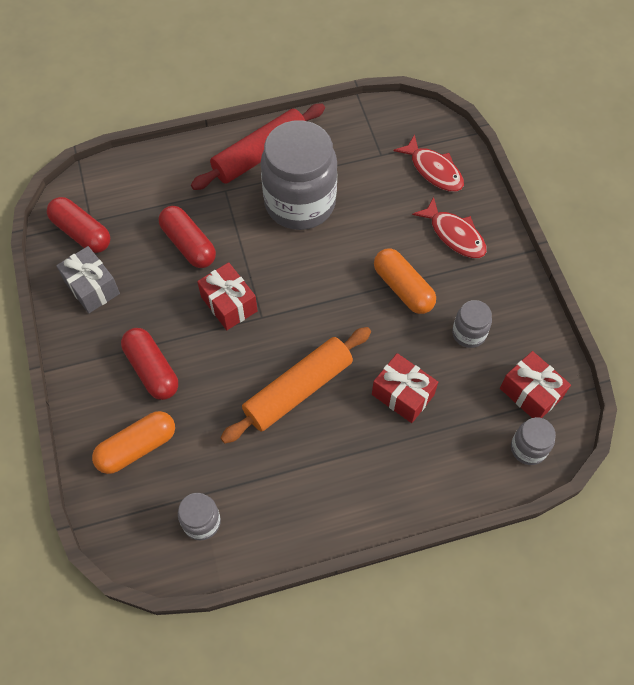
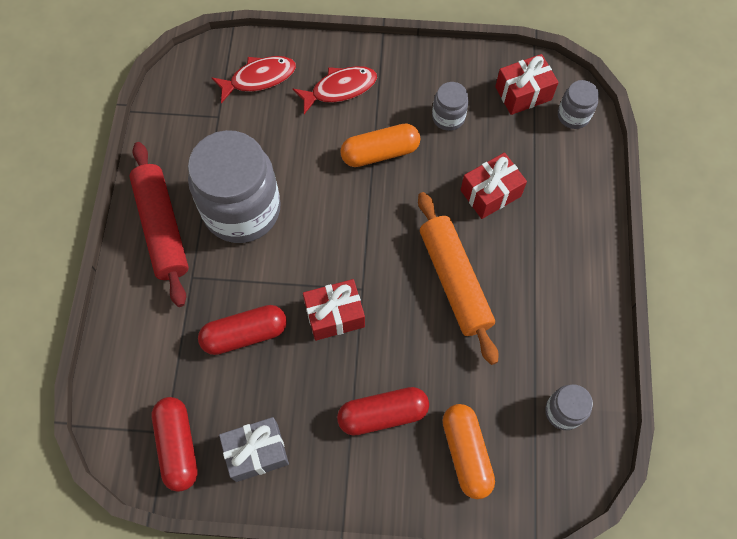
camera: 70 degrees left, 5 degrees up
(82, 232) = (178, 446): red capsule -> red capsule turned 75 degrees counterclockwise

